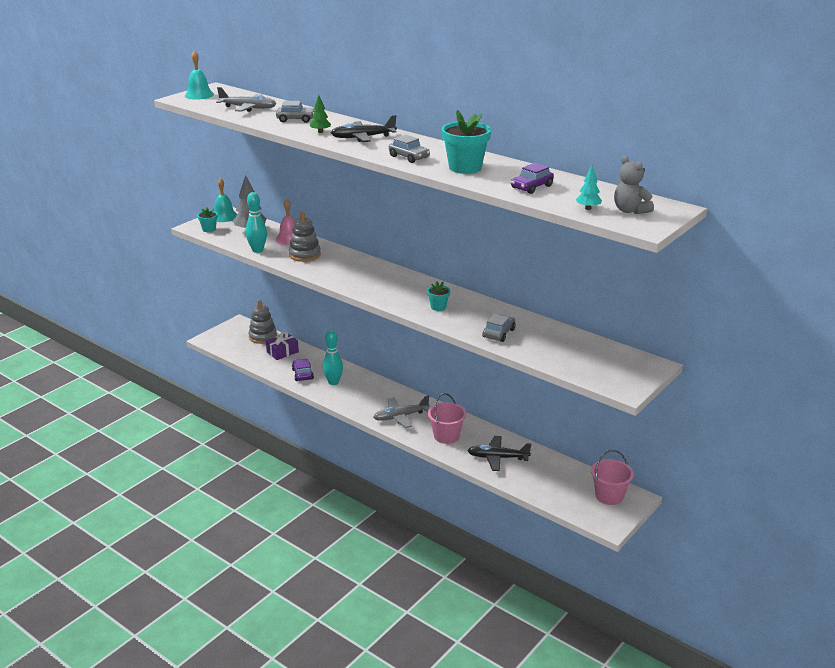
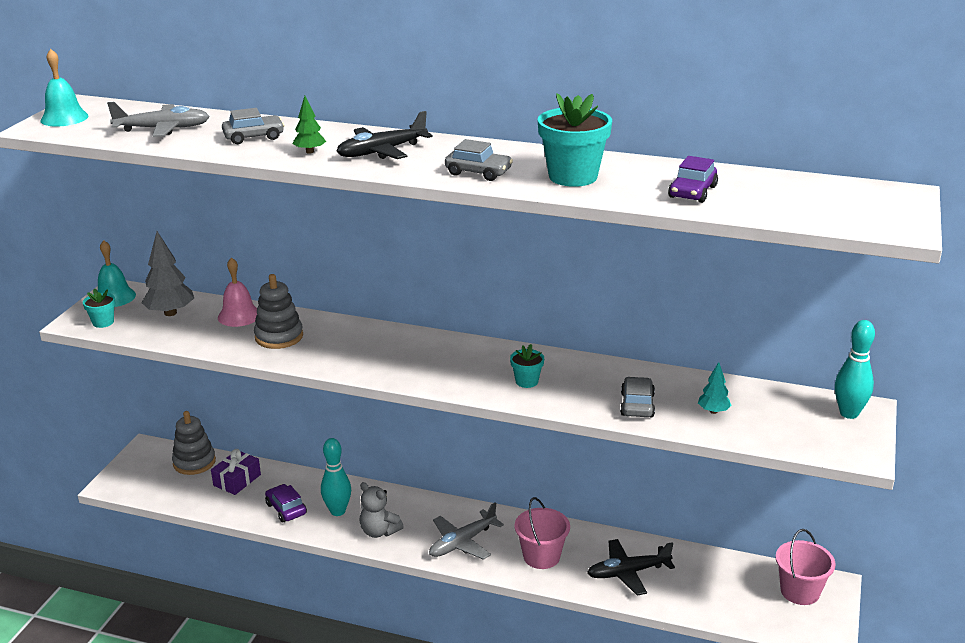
camera: 20 degrees left, 0 degrees up
(257, 250) = (202, 343): turquoise bowling pin -> turquoise bowling pin (849, 413)
(588, 208) = (799, 212): turquoise tree -> turquoise tree (713, 411)
(630, 210) = (855, 206): grey teddy bear -> grey teddy bear (379, 531)

